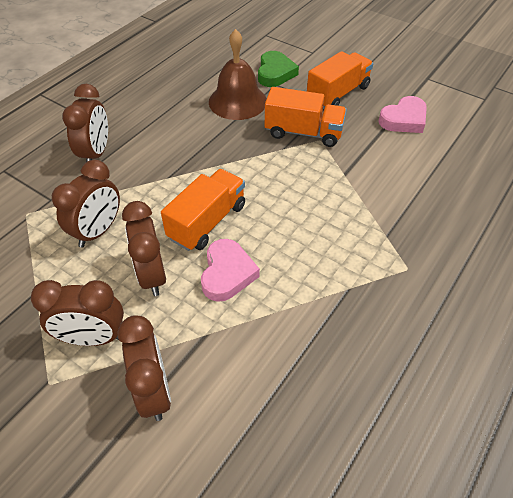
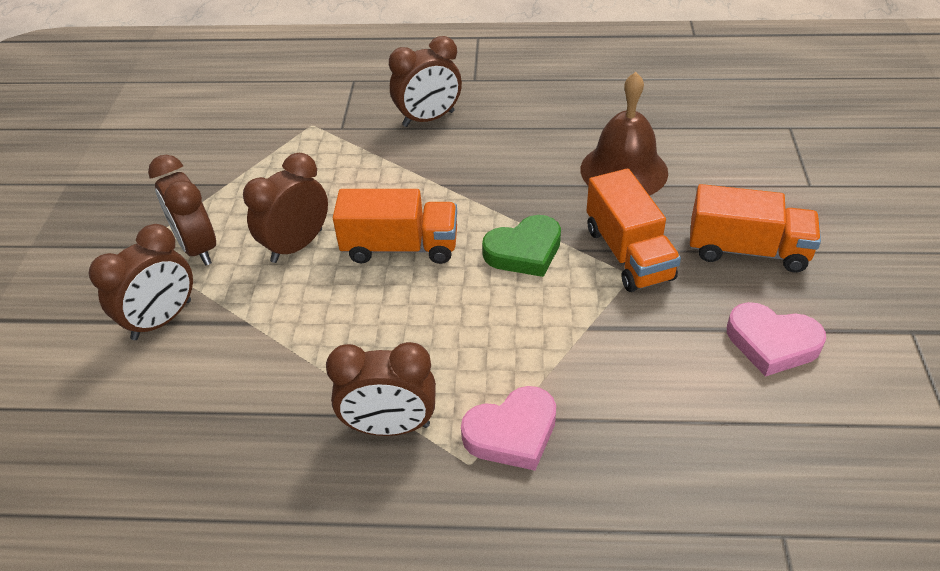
camera: 60 degrees right, 5 degrees down
(98, 231) = (325, 179): brown clock -> brown clock (390, 426)
(227, 273) = (339, 299): pink heart -> pink heart (512, 433)
(275, 73) = (718, 174): green heart -> green heart (524, 251)

